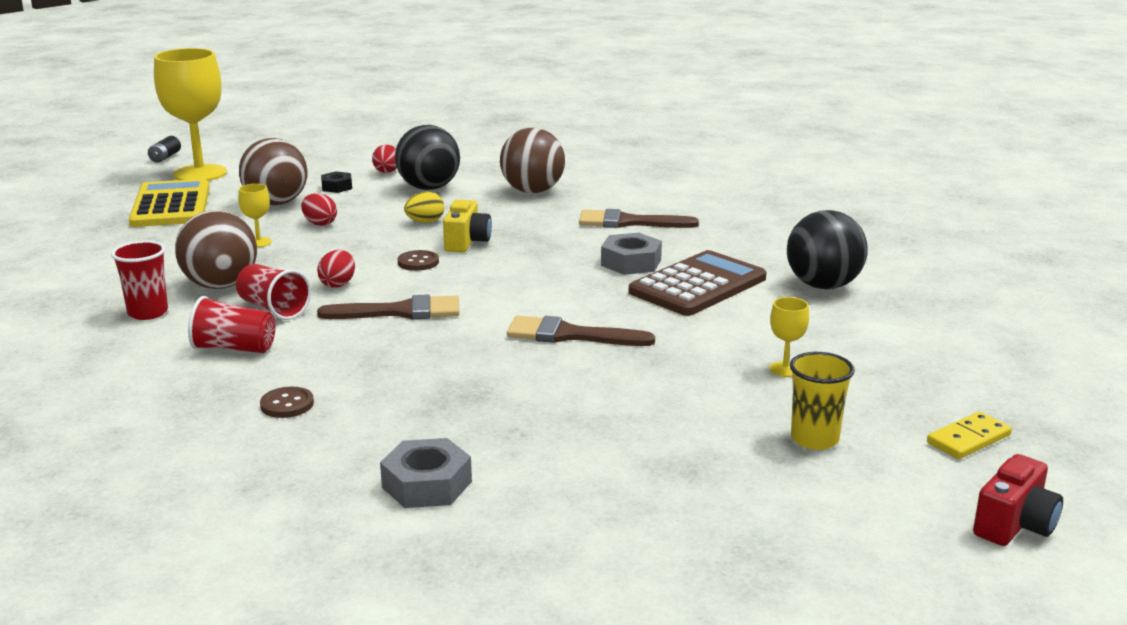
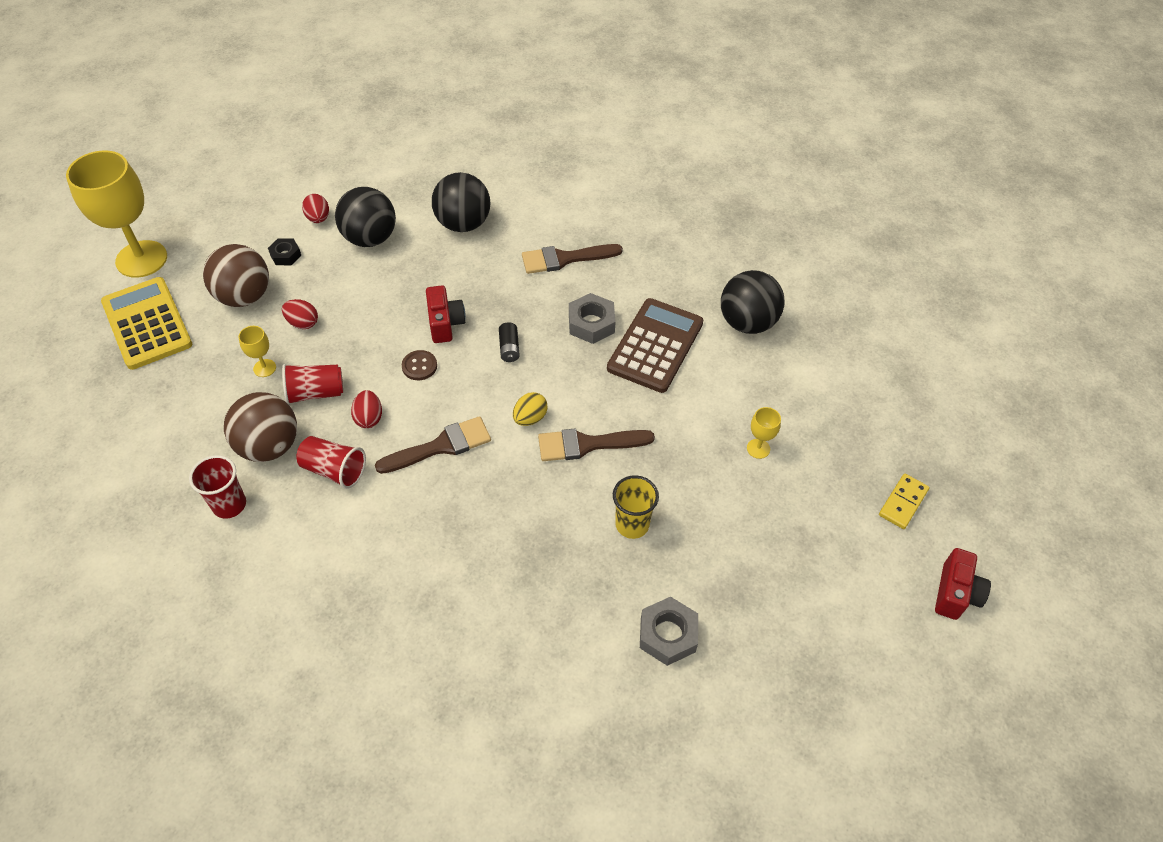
camera: 20 degrees left, 30 degrees up
(165, 157) = (89, 235): black battery -> black battery (509, 348)
(234, 348) = (333, 537): red cup -> red cup (315, 393)
(287, 404) = (416, 601): brown button -> none
(425, 222) = (394, 298): yellow egg -> yellow egg (530, 418)
(426, 484) = (568, 669): grey nut -> grey nut (667, 635)
(467, 242) = (445, 323): yellow camera -> red camera
(532, 191) = (463, 224): brown ball -> black ball
(814, 439) = (806, 532): yellow cup -> yellow cup (632, 524)

